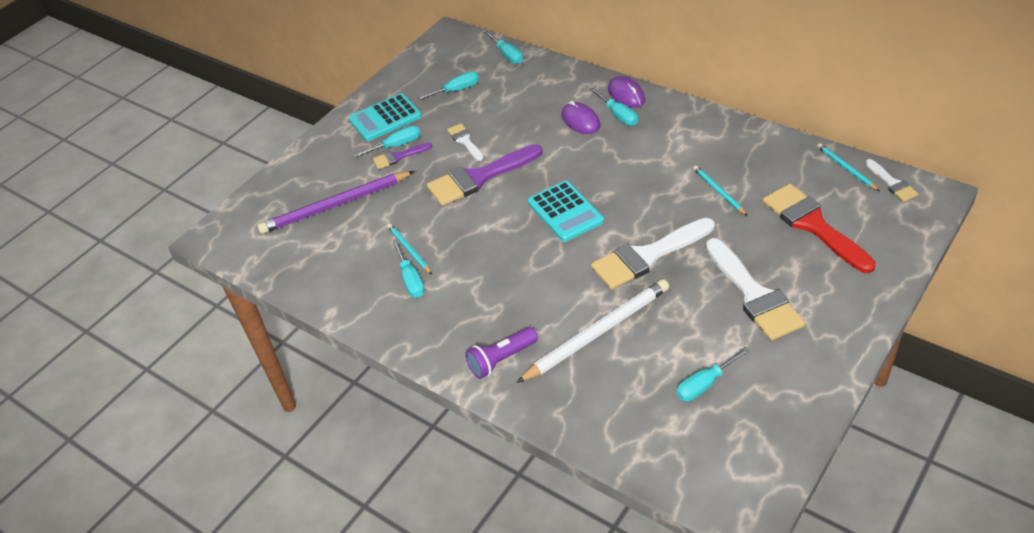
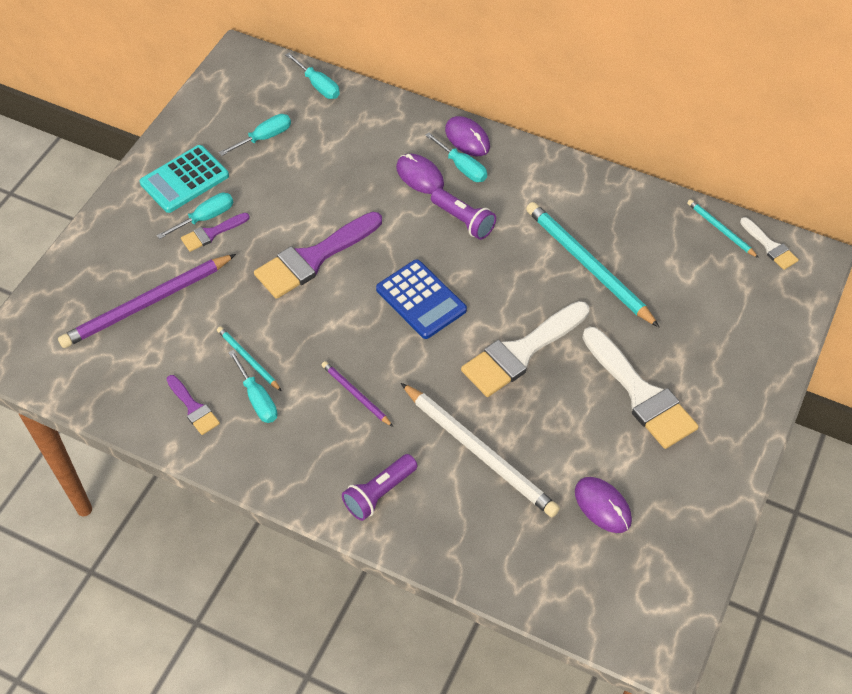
camera: 15 degrees left, 10 degrees up
(356, 284) = (193, 408): none -> purple brush
(465, 141) = (288, 208): white brush -> none
(495, 281) = (355, 394): none -> purple pencil
(565, 212) = (421, 300): turquoise calculator -> blue calculator
(597, 332) = (479, 452): white pencil -> white pencil turned 90 degrees clockwise
(612, 154) = (463, 221): none -> purple flashlight
(705, 384) = (602, 506): turquoise screwdriver -> purple mouse
(718, 191) = (588, 265): turquoise pencil -> turquoise pencil, size x1.99
(813, 225) = (693, 303): red brush -> none

